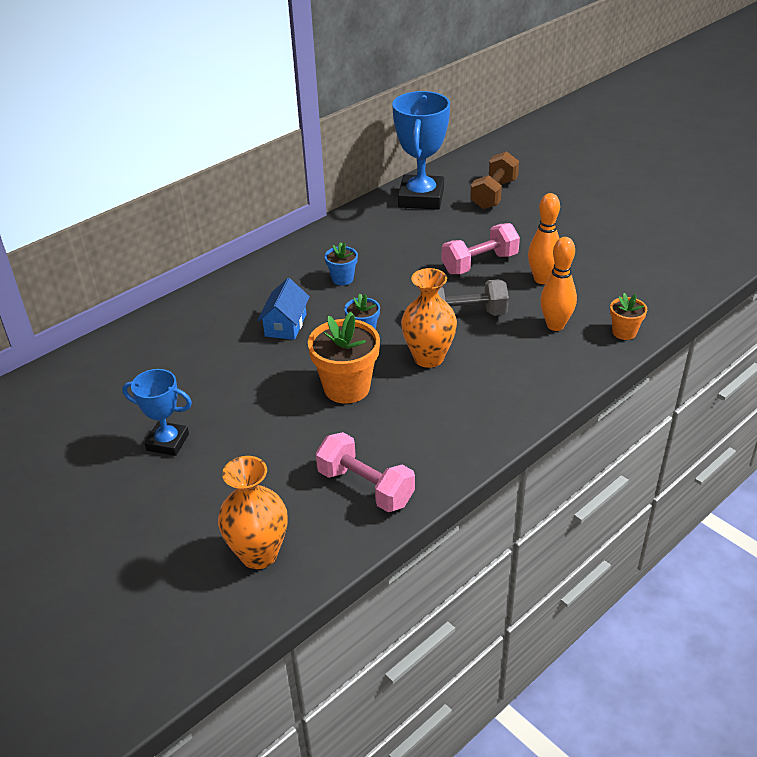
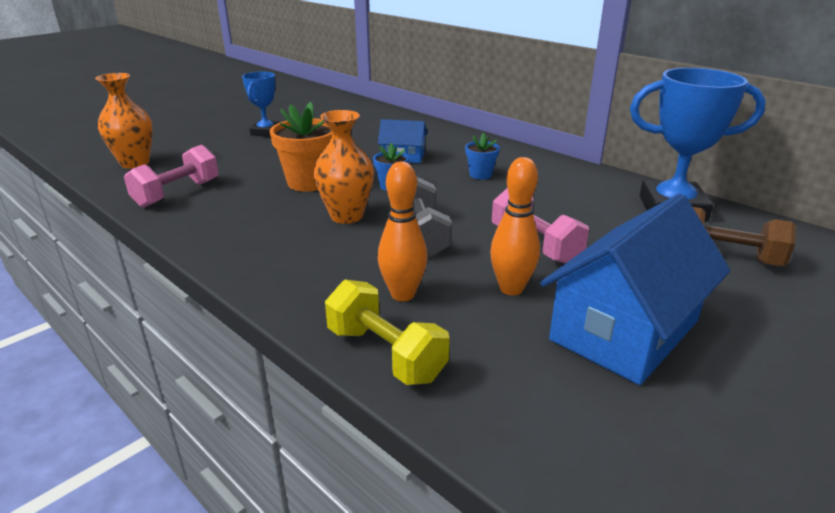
camera: 85 degrees right, 10 degrees down
(583, 244) = (624, 330): none -> blue house
(624, 332) = (385, 354): orange flower pot -> yellow dumbbell

